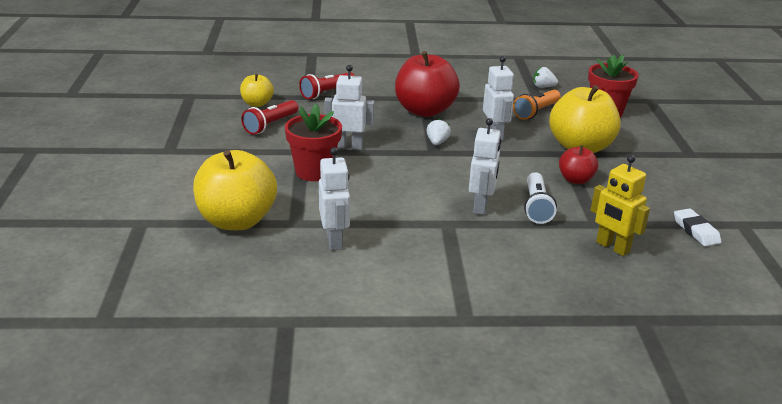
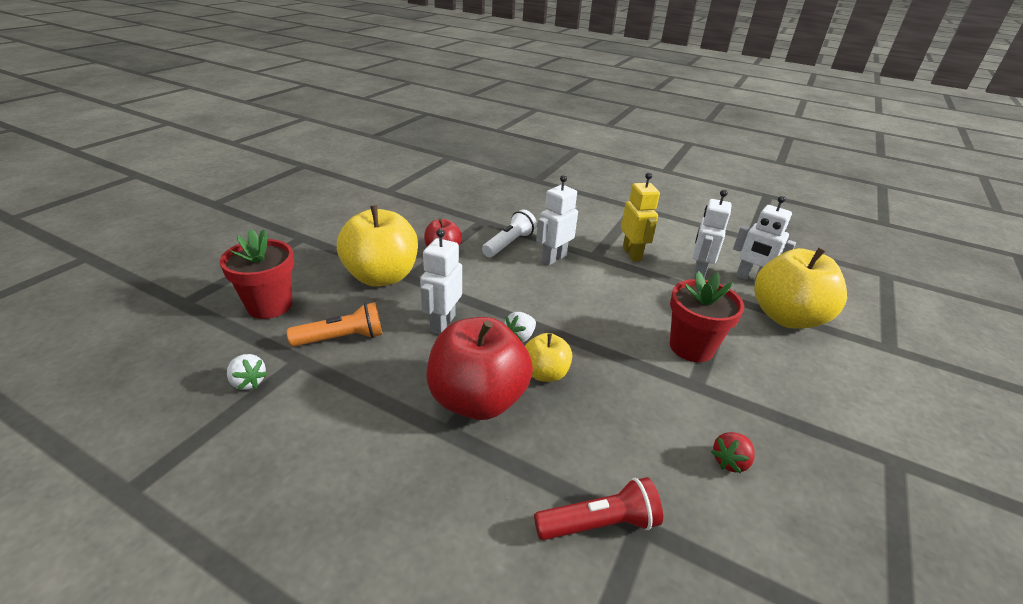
camera: 150 degrees left, 5 degrees up
(257, 104) = (747, 543): yellow apple -> yellow apple (545, 373)
(270, 125) = (730, 461): red flashlight -> red strawberry
(348, 146) = (631, 371): white robot -> white robot (751, 279)
(612, 247) = (496, 207): yellow robot -> yellow robot (632, 254)
(696, 231) = (425, 197): white eraser -> none

